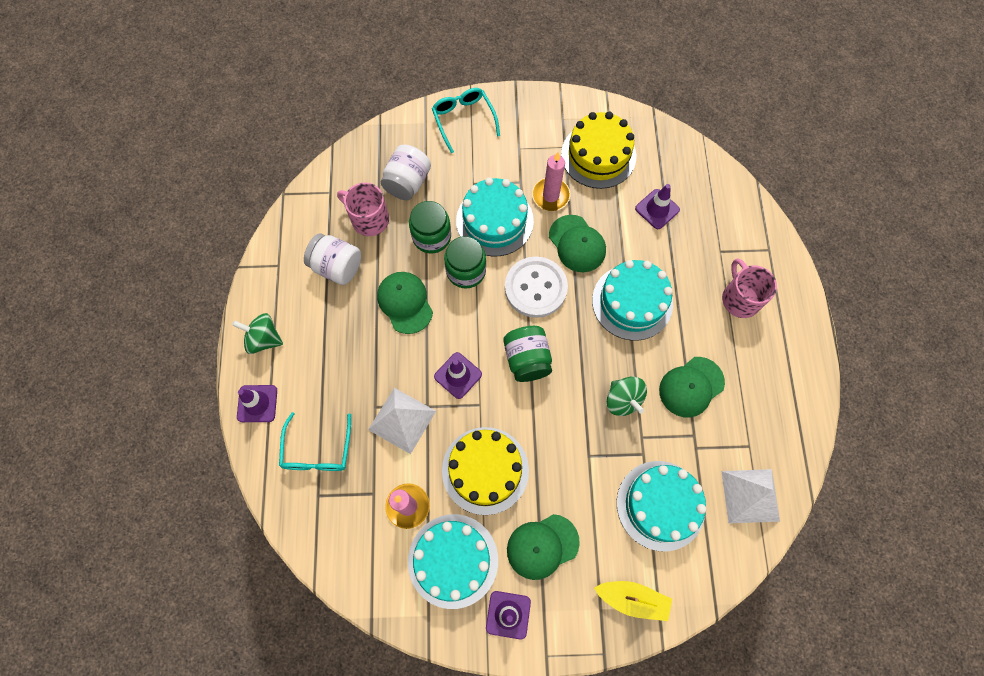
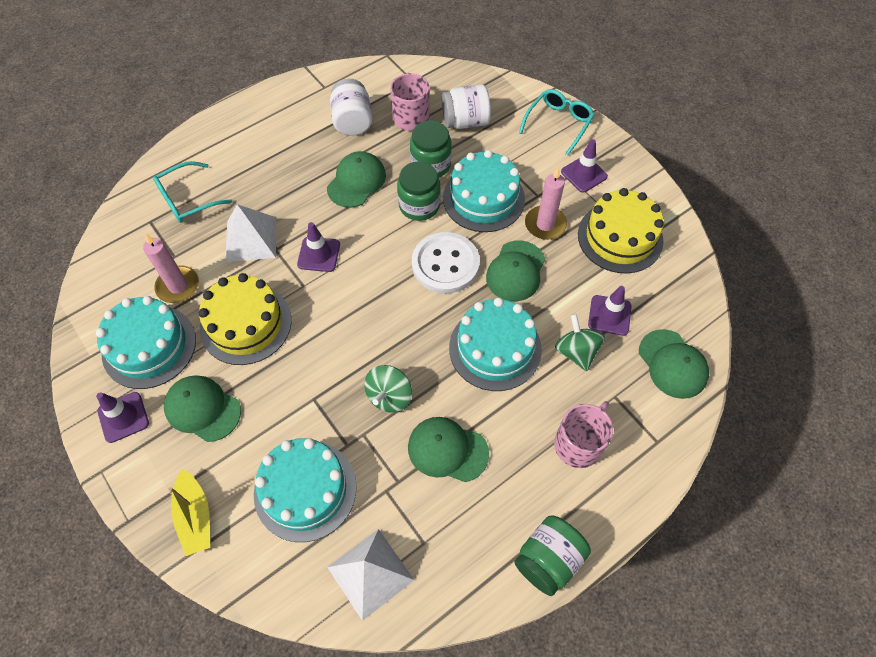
camera: 55 degrees right, 10 degrees down
(257, 403) = (201, 141): purple traffic cone -> purple traffic cone (584, 174)
(264, 339) = (257, 114): green spinning top -> green spinning top (576, 351)
(527, 359) = (372, 296): green jar -> green jar (548, 560)
(720, 198) = (672, 364): none -> green cap

